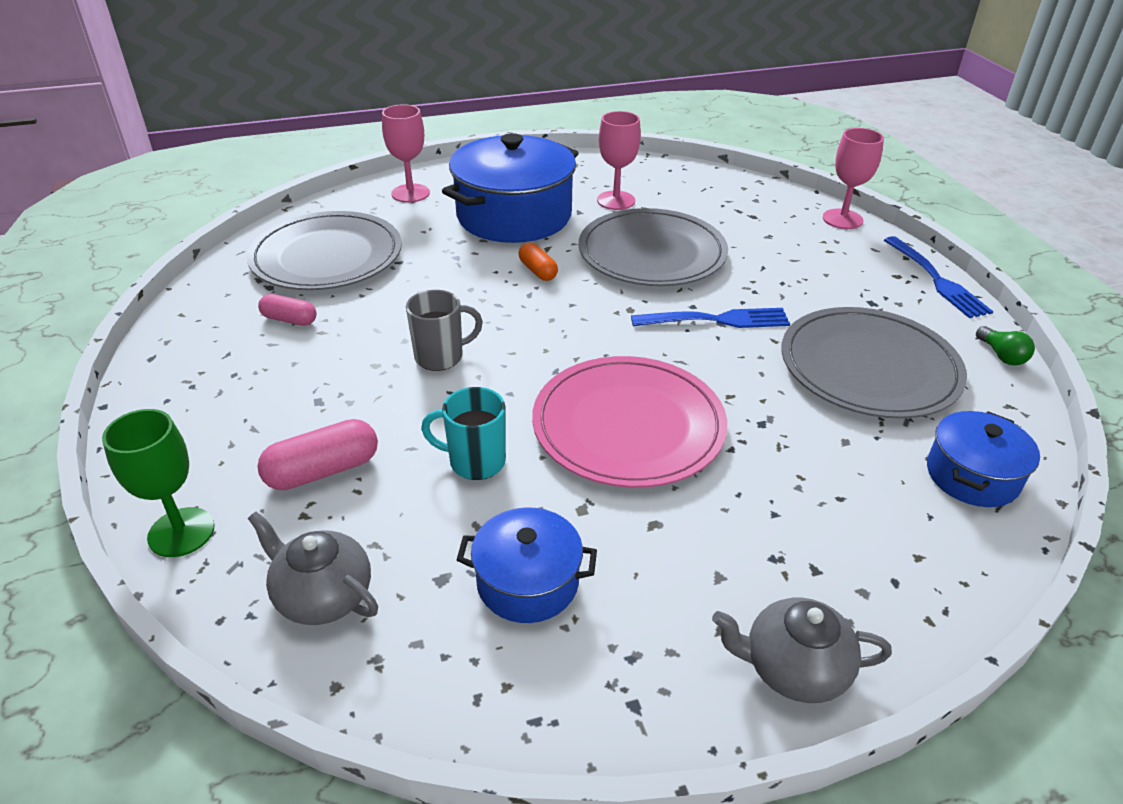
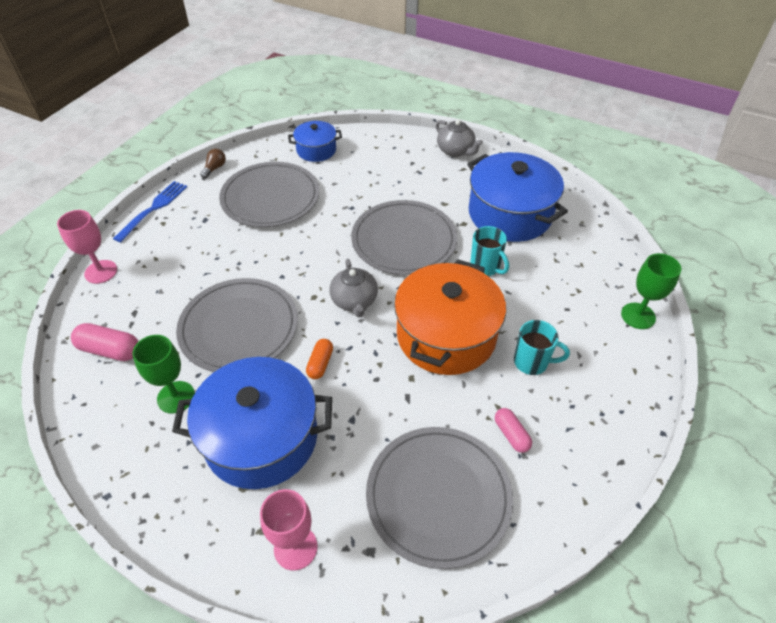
camera: 135 degrees left, 10 degrees up
(312, 387) = (532, 362): none -> turquoise mug
(323, 471) = (557, 306): pink capsule -> pink capsule (110, 350)
(323, 596) = (589, 254): grey teapot -> grey teapot (354, 301)
(441, 357) = (446, 335): grey mug -> orange pot
(527, 582) = (510, 214): blue pot -> blue pot, size x1.89
(616, 200) = (176, 397): pink goblet -> green goblet
(628, 425) = (404, 240): pink plate -> grey plate
(715, 320) = (286, 260): blue fork -> none
(1001, 355) = (214, 168): green light bulb -> brown light bulb

